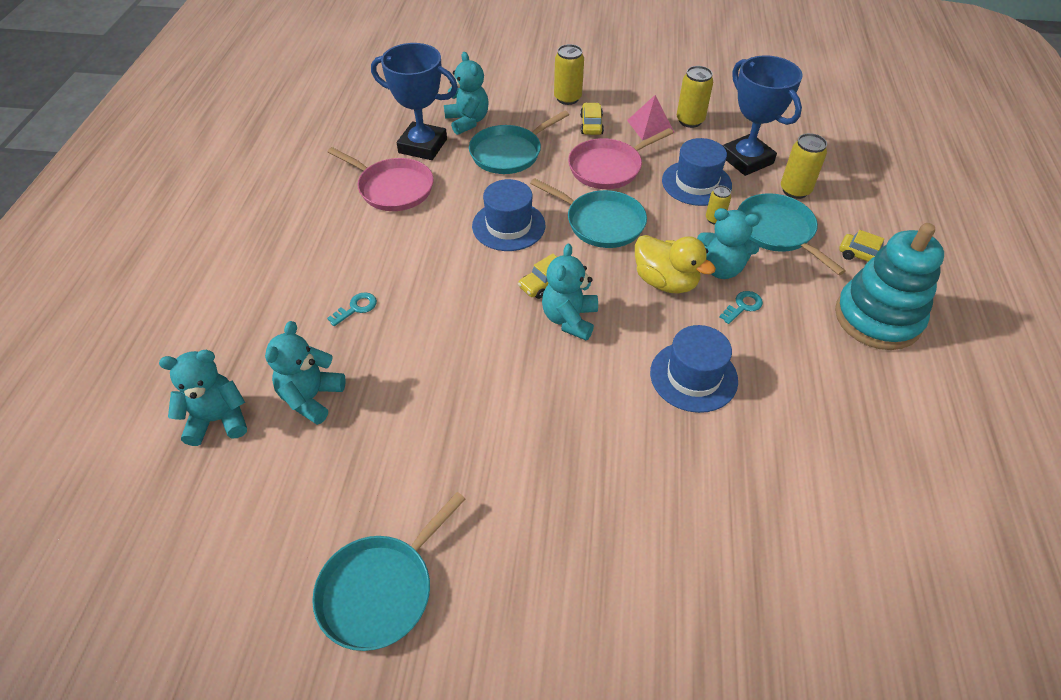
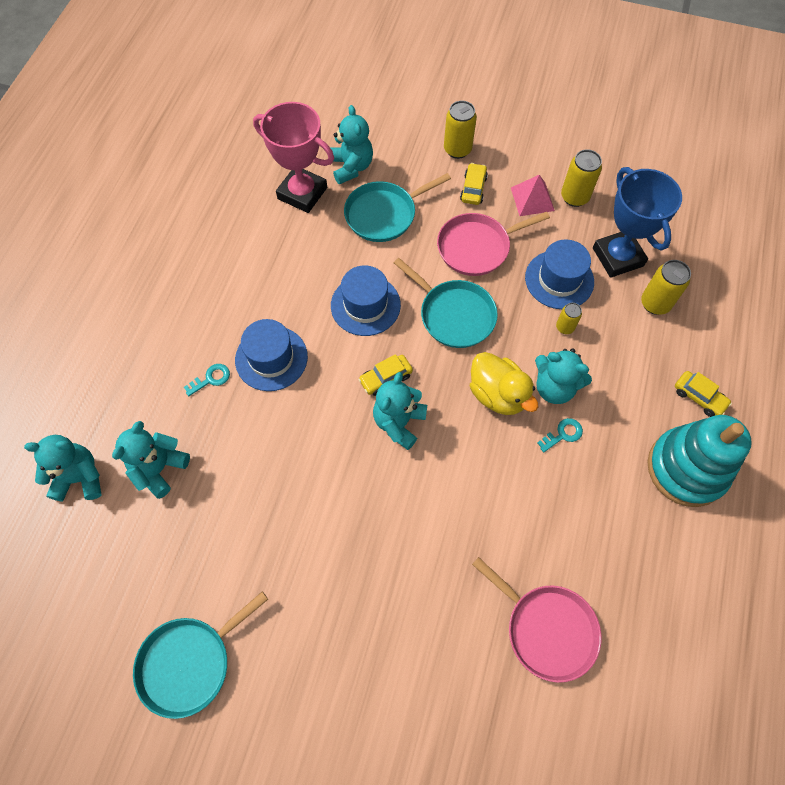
camera: 10 degrees right, 15 degrees up
(393, 188) = (265, 243): pink pan -> pink pan (547, 629)
(423, 146) = (302, 193): blue trophy -> pink trophy
(693, 376) = (496, 503): blue hat -> blue hat (271, 358)
(777, 231) = (621, 351): turquoise pan -> none

